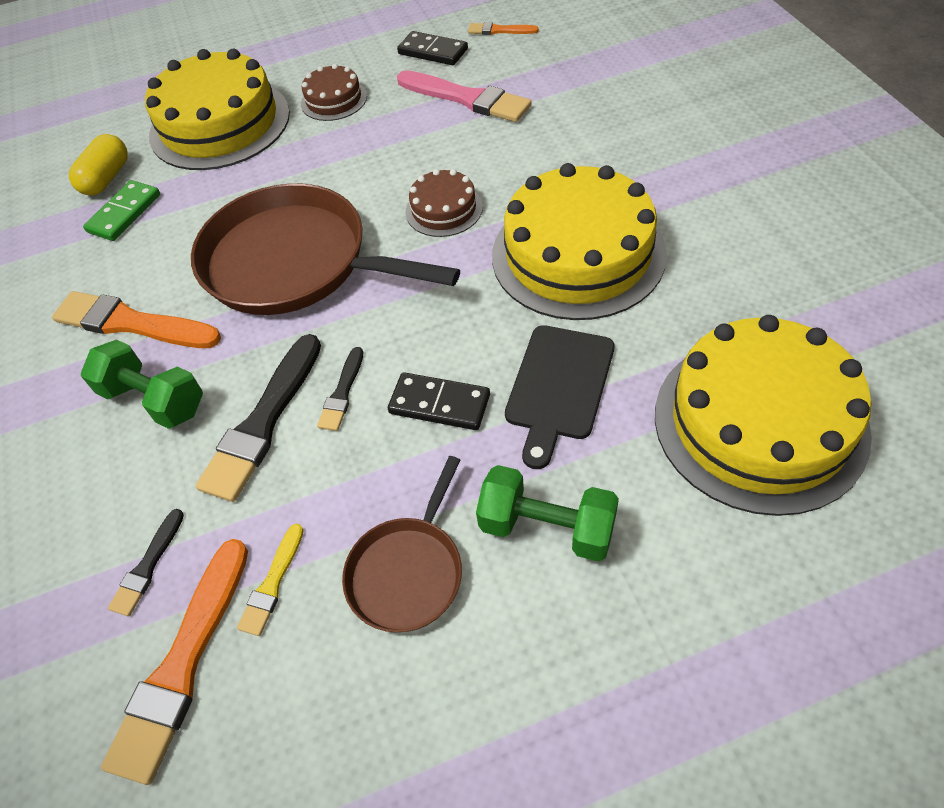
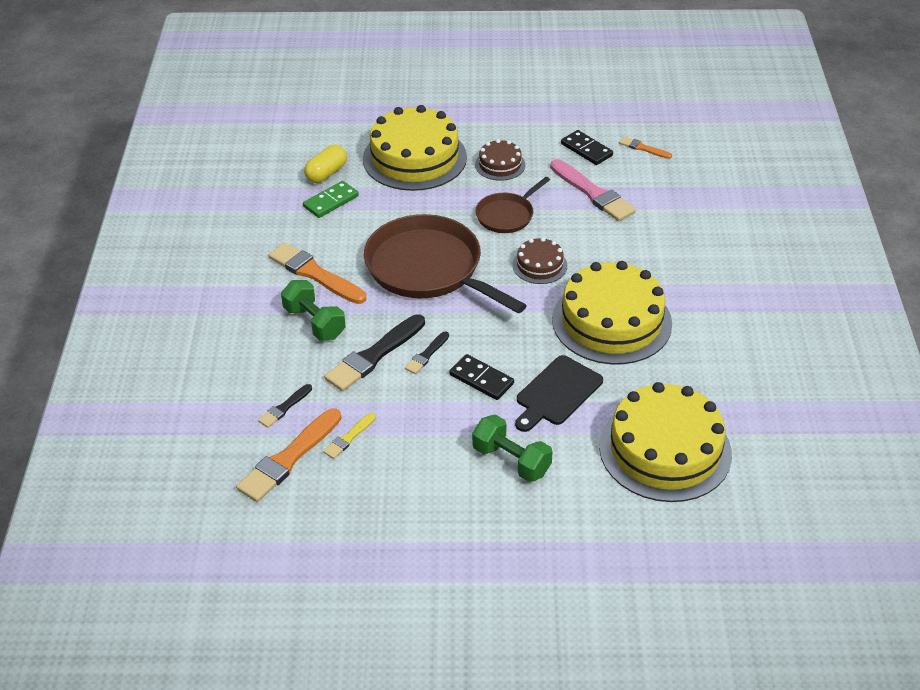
camera: 15 degrees right, 10 degrees down
(408, 572) = (424, 456): brown pan -> brown pan (507, 215)

